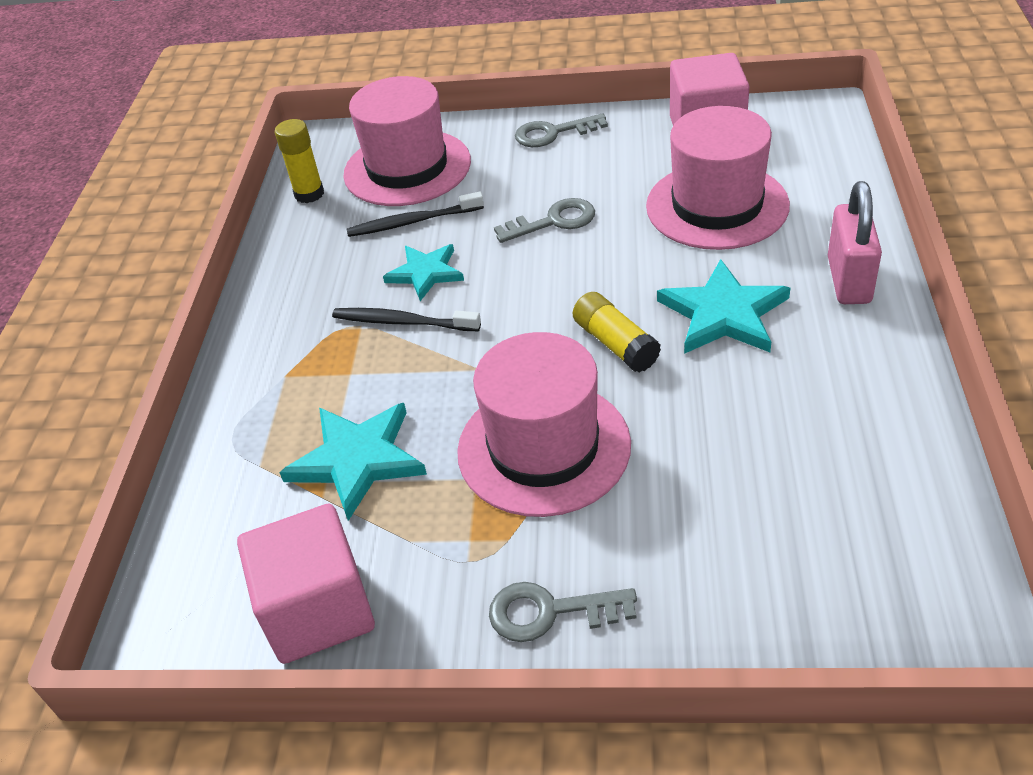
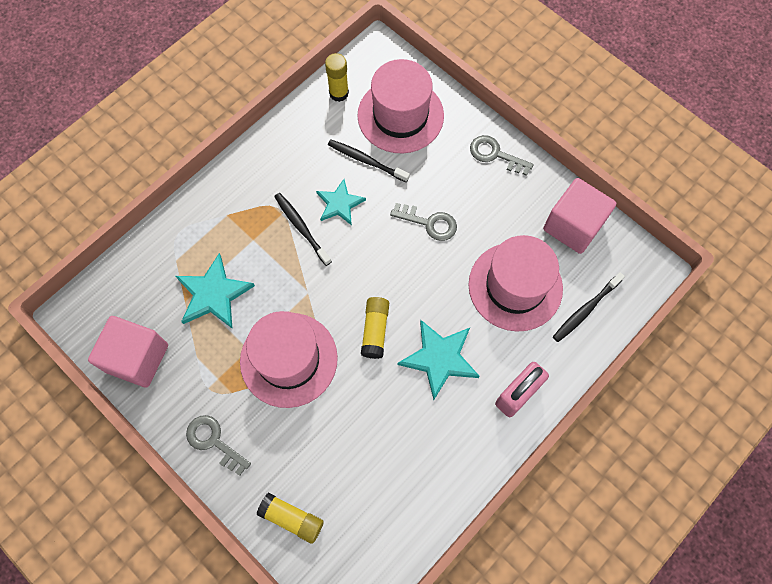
camera: 35 degrees right, 25 degrees up
(769, 605) = (292, 518): none -> yellow glue stick
(812, 175) = (585, 310): none -> black toothbrush

